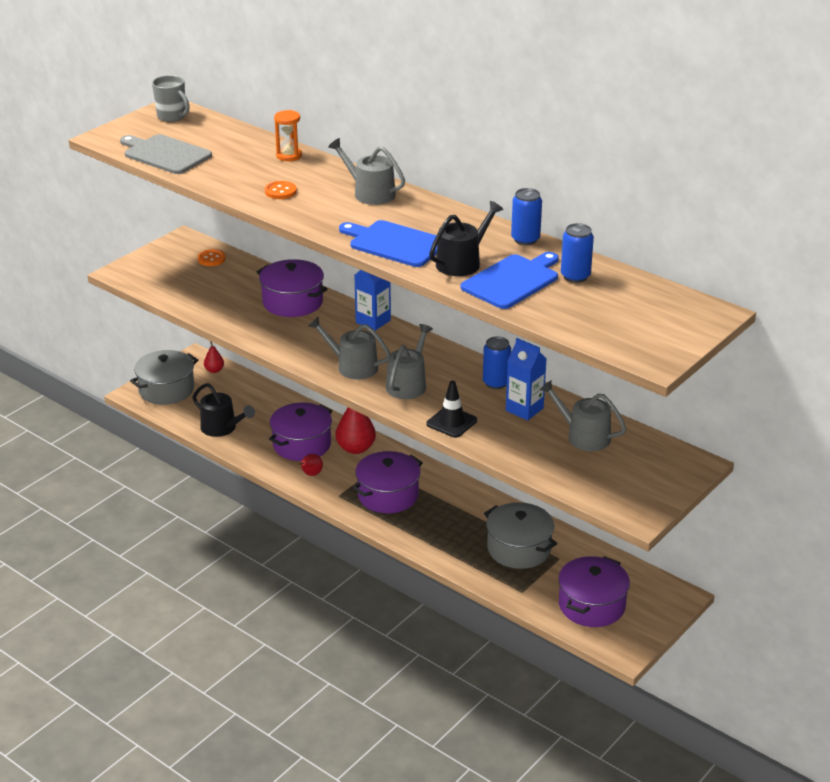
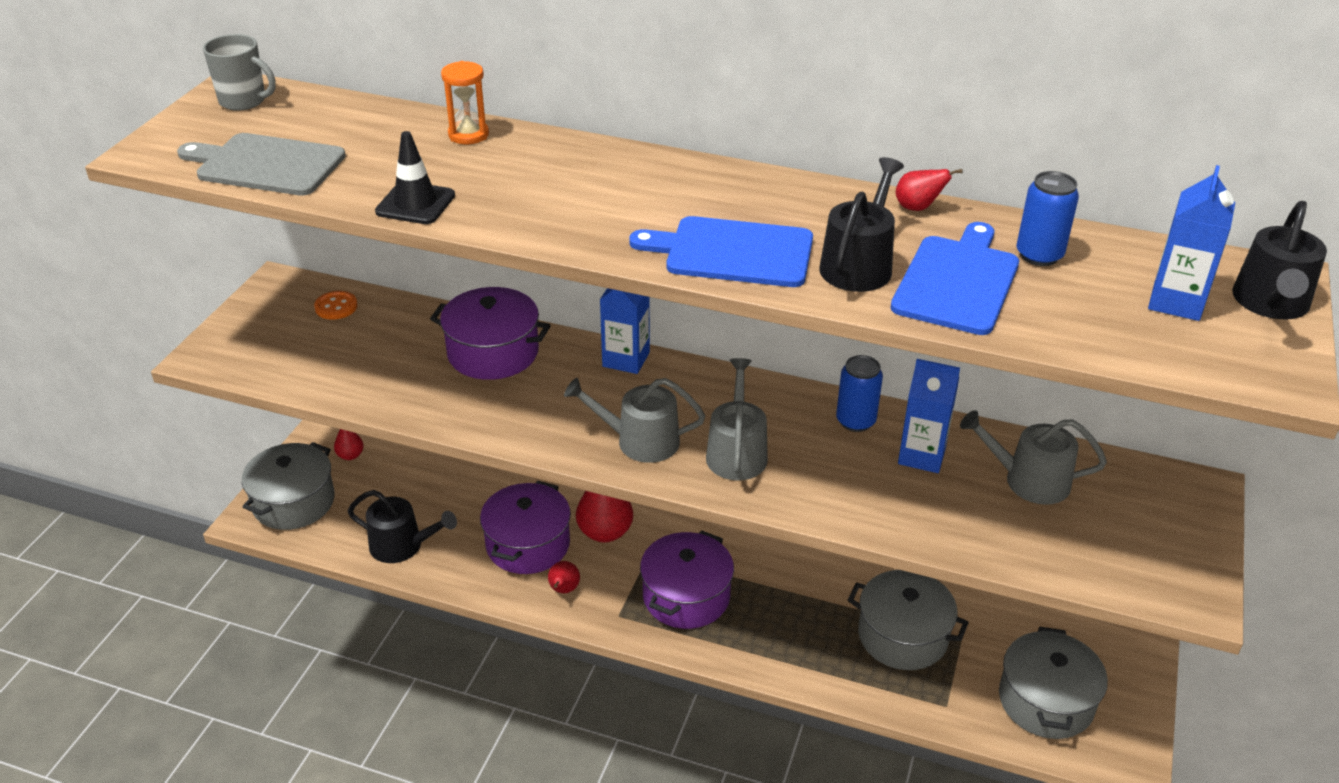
camera: 20 degrees left, 5 degrees up
(280, 191) = (493, 196): orange button -> none
(370, 193) = (634, 174): grey watering can -> none
(451, 422) = (837, 503): black traffic cone -> black traffic cone (415, 204)
(525, 239) = (918, 208): blue can -> red pear
(591, 605) = (1046, 701): purple pot -> grey pot
(634, 314) = (1176, 302): none -> blue carton
(692, 325) = (1270, 303): none -> black watering can

